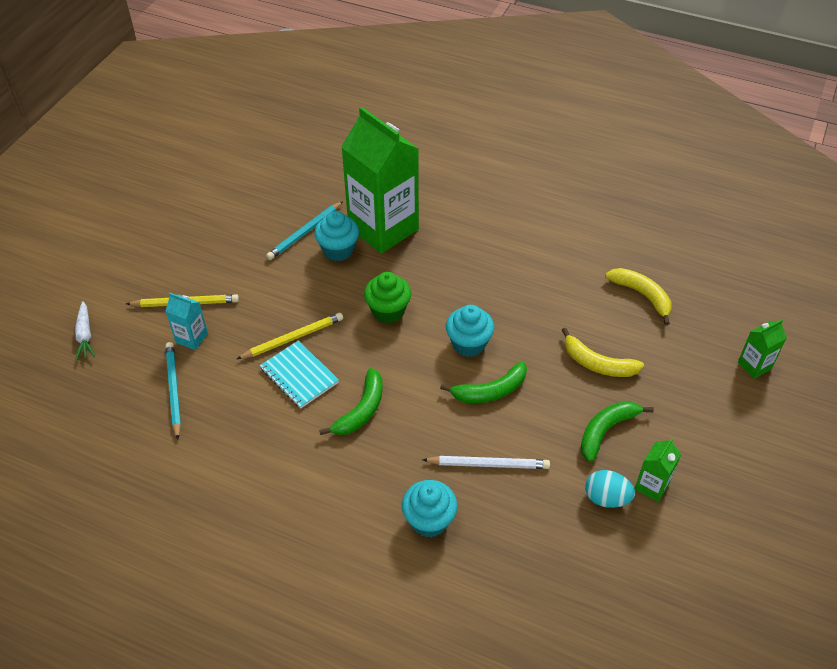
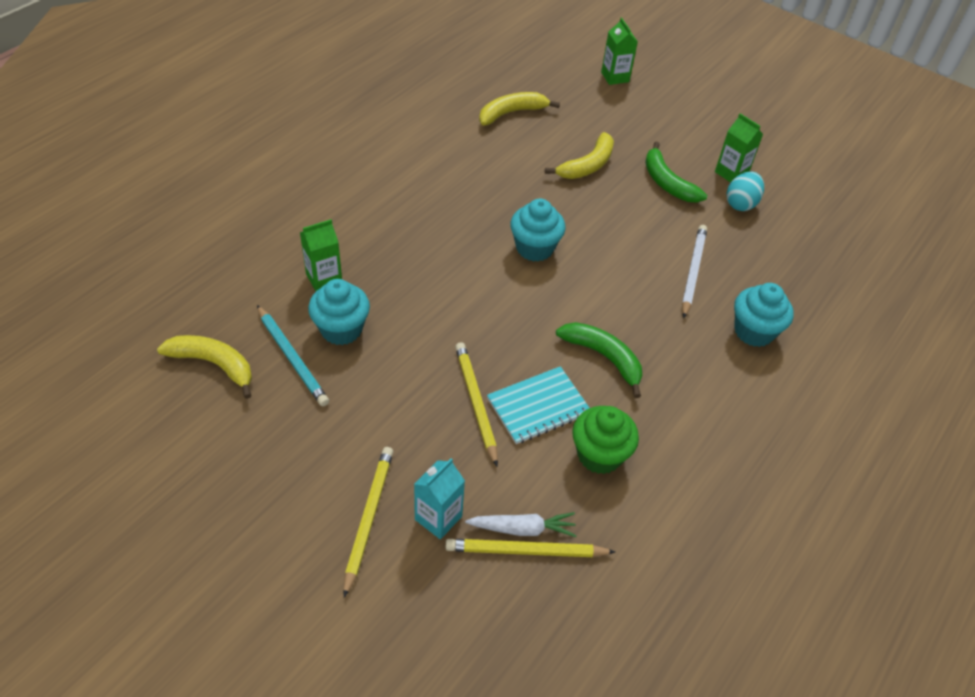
camera: 80 degrees left, 0 degrees up
(85, 335) = (384, 667): white carrot -> white carrot (522, 529)
(174, 390) = (526, 551): turquoise pencil -> yellow pencil
(288, 198) = (214, 364): none -> yellow banana
(383, 228) = (324, 279): green carton -> green carton, size x0.42
(388, 311) = (463, 303): green cupcake -> green cupcake (599, 455)
(490, 391) = (602, 247): green banana -> none

